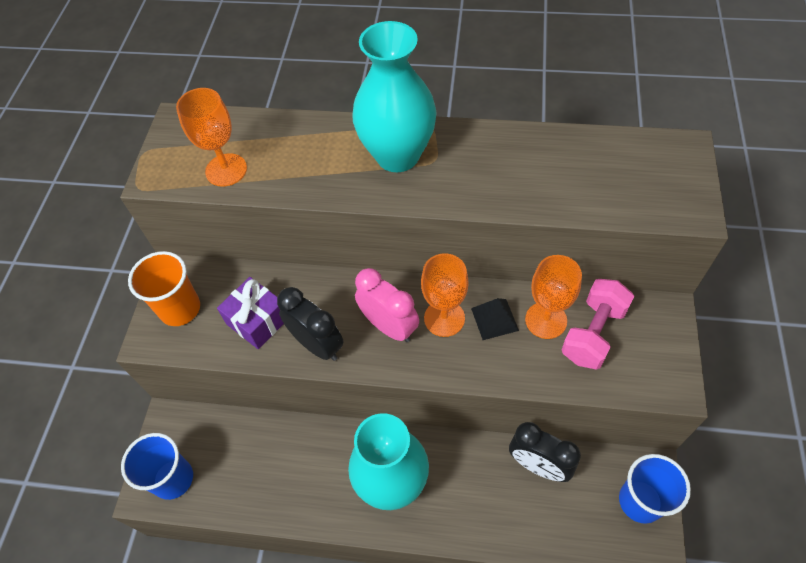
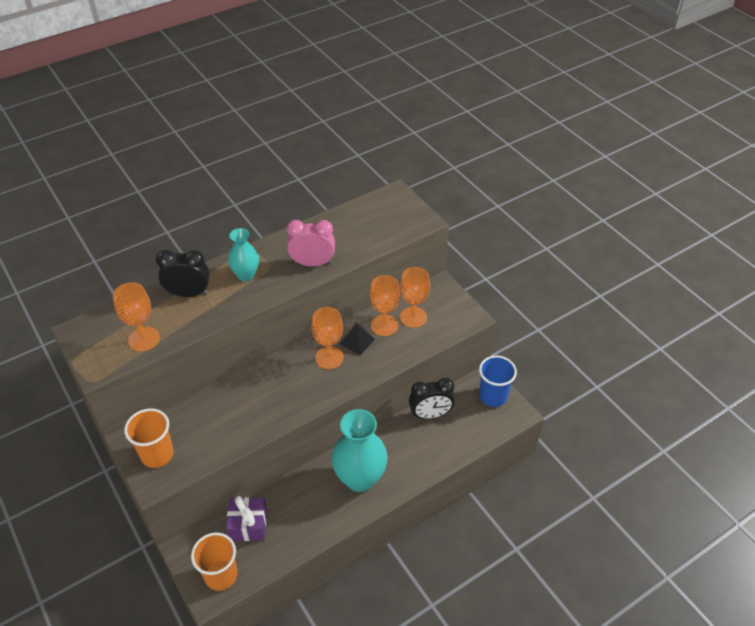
camera: 45 degrees left, 10 degrees down
(173, 479) = (221, 575): blue cup -> orange cup
(258, 321) = (217, 428): purple gift -> purple gift (248, 525)
(317, 344) = (268, 416): black clock -> black clock (188, 293)
(389, 326) = (302, 381): pink clock -> pink clock (312, 263)
(397, 155) = (246, 275): turquoise vase -> turquoise vase, size x0.57
(593, 333) = (413, 317): pink dumbbell -> orange goblet

